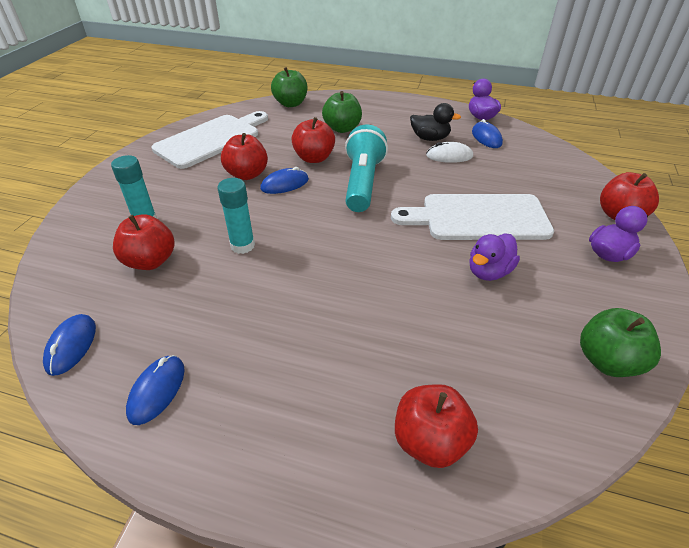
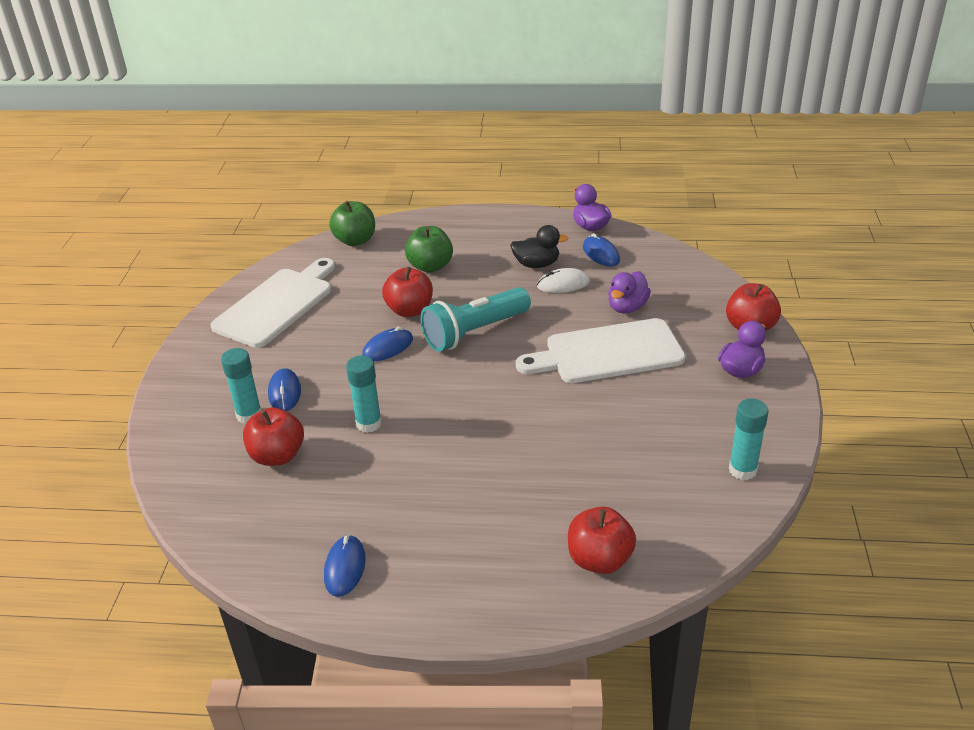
camera: 10 degrees left, 5 degrees down
(71, 346) = (241, 547): blue mouse -> blue mouse (284, 392)
(247, 174) = (339, 342): red apple -> none
(362, 183) = (474, 332): turquoise flashlight -> turquoise flashlight turned 120 degrees counterclockwise
(489, 272) = (627, 408): purple duck -> purple duck (627, 307)
(607, 361) = (742, 470): green apple -> turquoise glue stick

